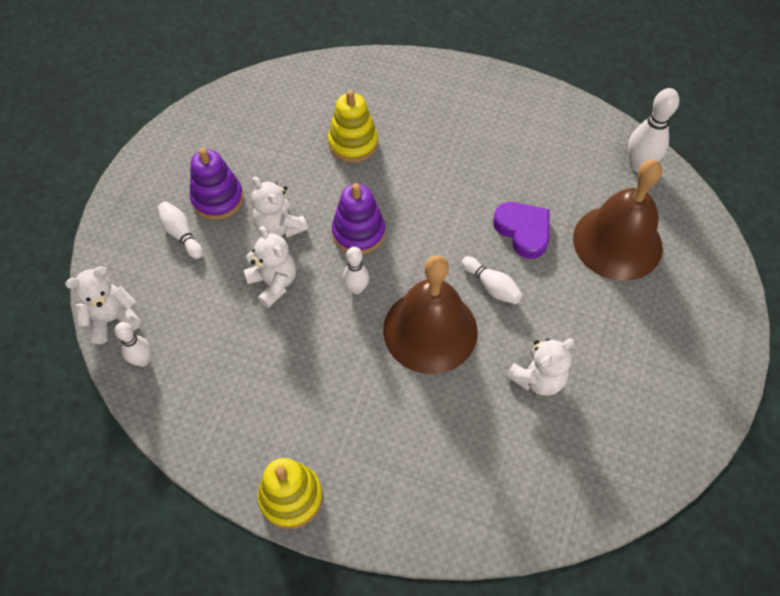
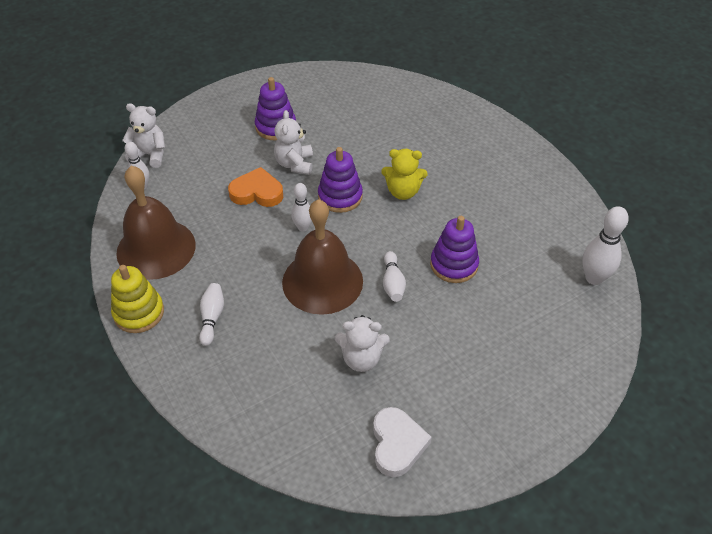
camera: 40 degrees right, 10 degrees down
(181, 234) = (234, 133): white bowling pin -> white bowling pin (212, 317)
(273, 283) = (257, 192): white teddy bear -> orange heart
(353, 143) = (394, 144): yellow stacking toy -> none
(410, 188) = (403, 191): none -> yellow teddy bear
(523, 231) = (454, 264): purple heart -> purple stacking toy
(617, 242) = (518, 316): brown bell -> brown bell (156, 248)
(641, 433) = (397, 444): none -> white heart

